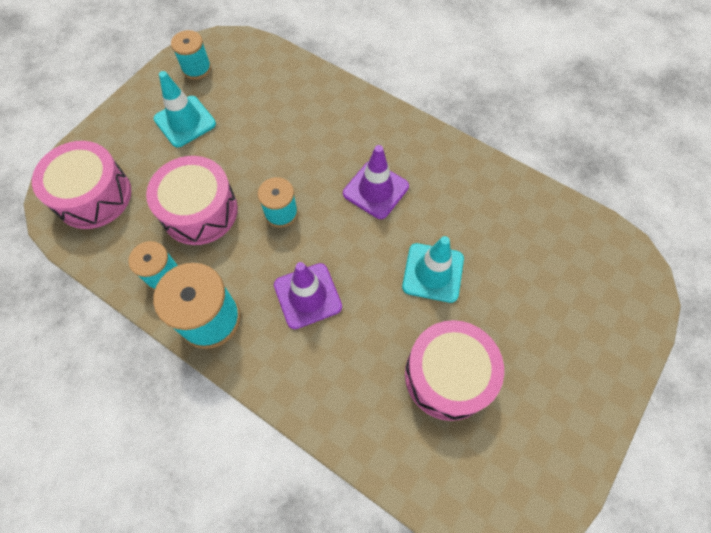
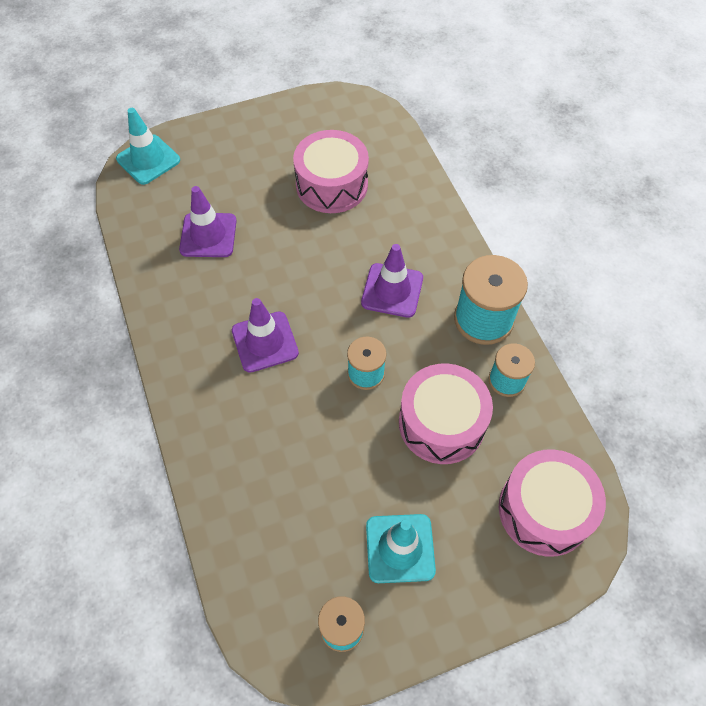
camera: 145 degrees left, 5 degrees down
(433, 272) = (280, 249): turquoise traffic cone -> turquoise traffic cone (148, 160)
(503, 246) = (208, 235): none -> purple traffic cone

